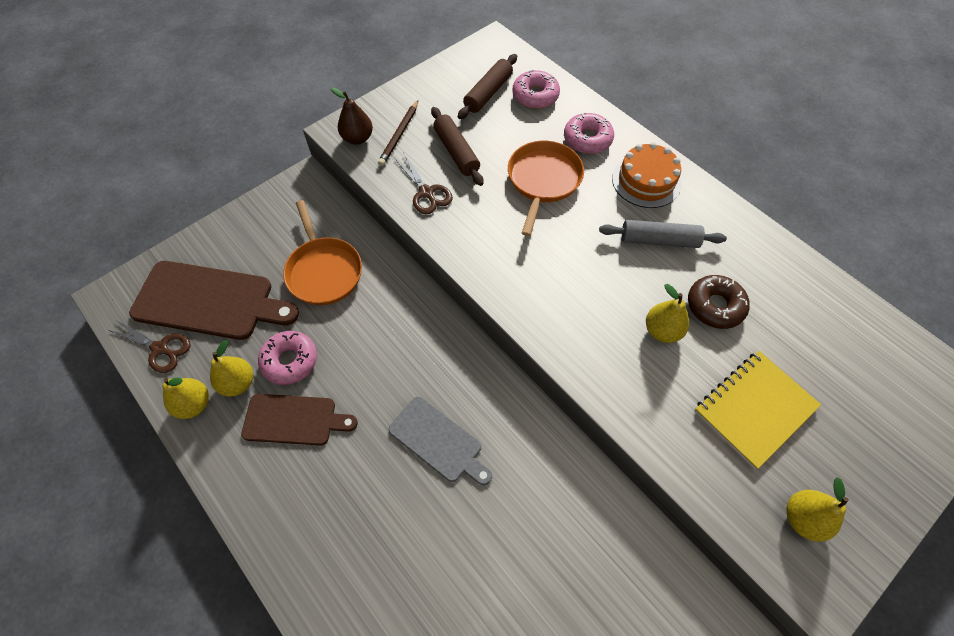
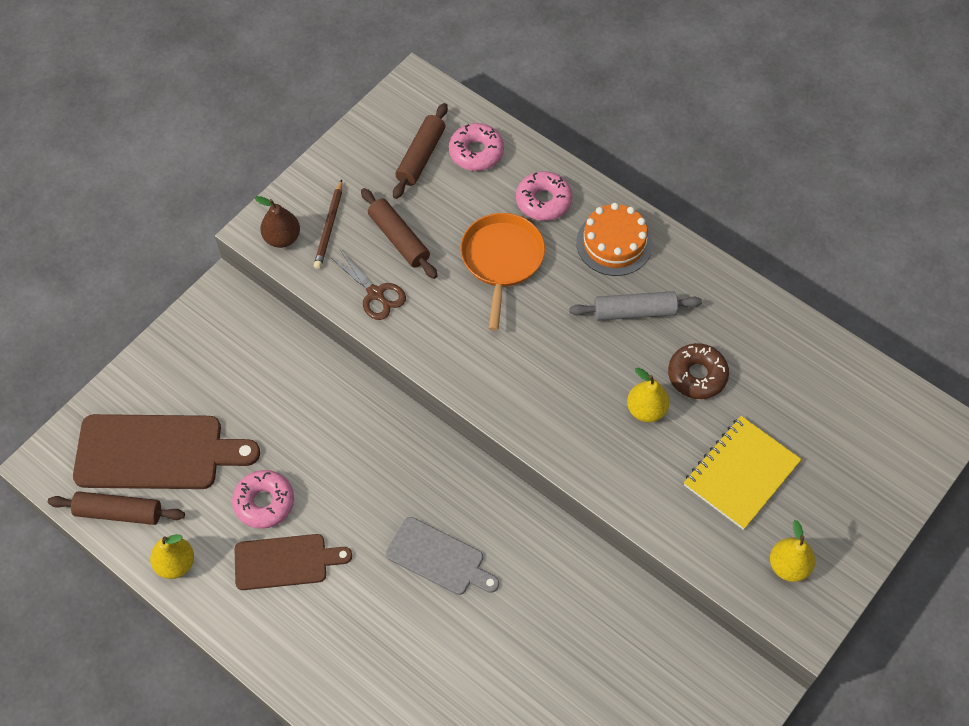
camera: 10 degrees left, 0 degrees up
(160, 348) = (119, 512): brown scissors -> brown rolling pin
(238, 383) = (215, 534): yellow pear -> none
(324, 271) = (274, 398): orange pan -> none

